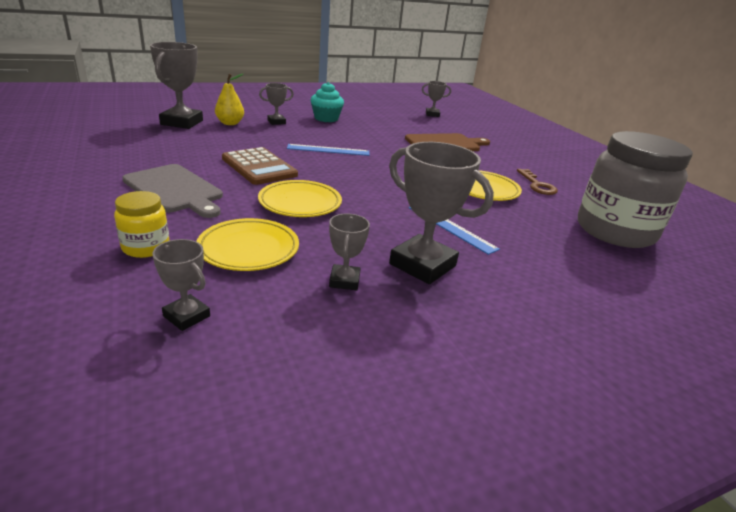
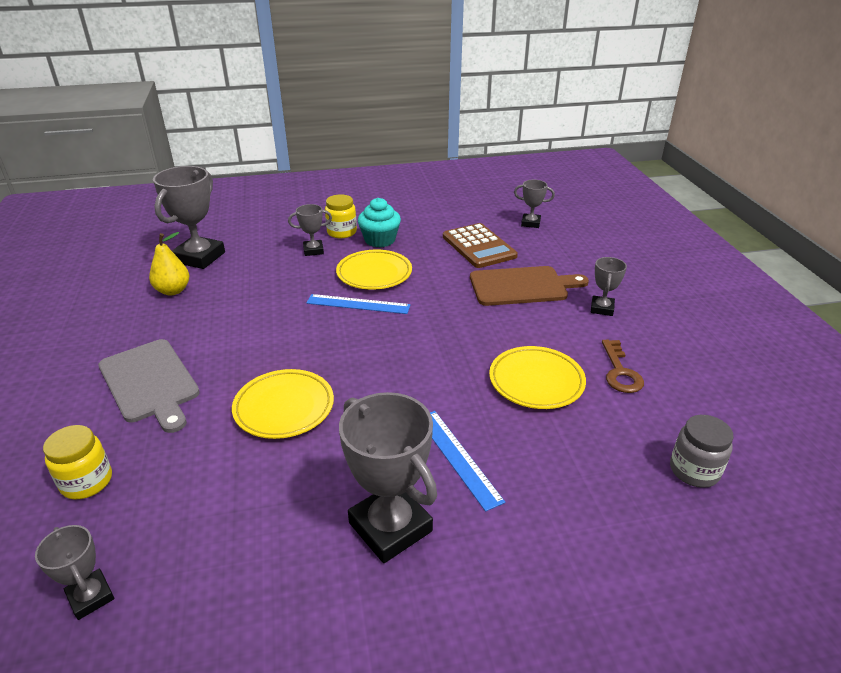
camera: 15 degrees right, 5 degrees up
(230, 123) = (255, 256): yellow pear -> yellow pear (173, 290)
(248, 249) = (195, 489): yellow plate -> yellow plate (374, 274)
(259, 167) = (260, 339): brown calculator -> brown calculator (479, 246)
(294, 113) = (342, 232): none -> yellow jar
(344, 281) = (283, 550): grey trophy -> grey trophy (602, 308)
(615, 231) = (694, 470): grey jar -> grey jar, size x0.46

